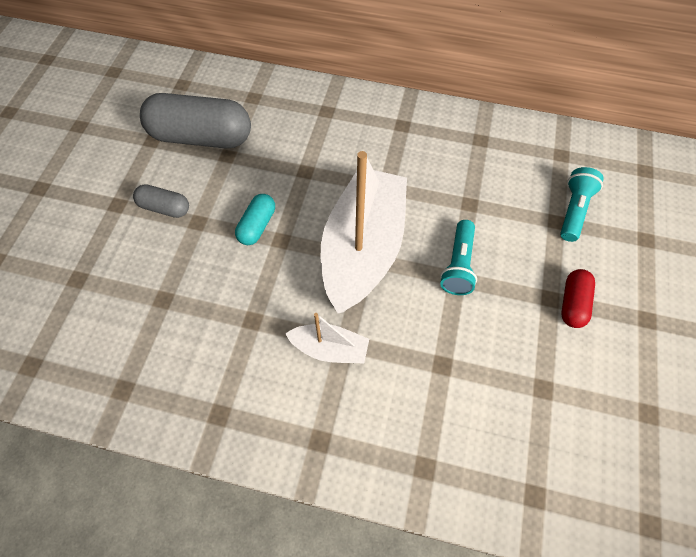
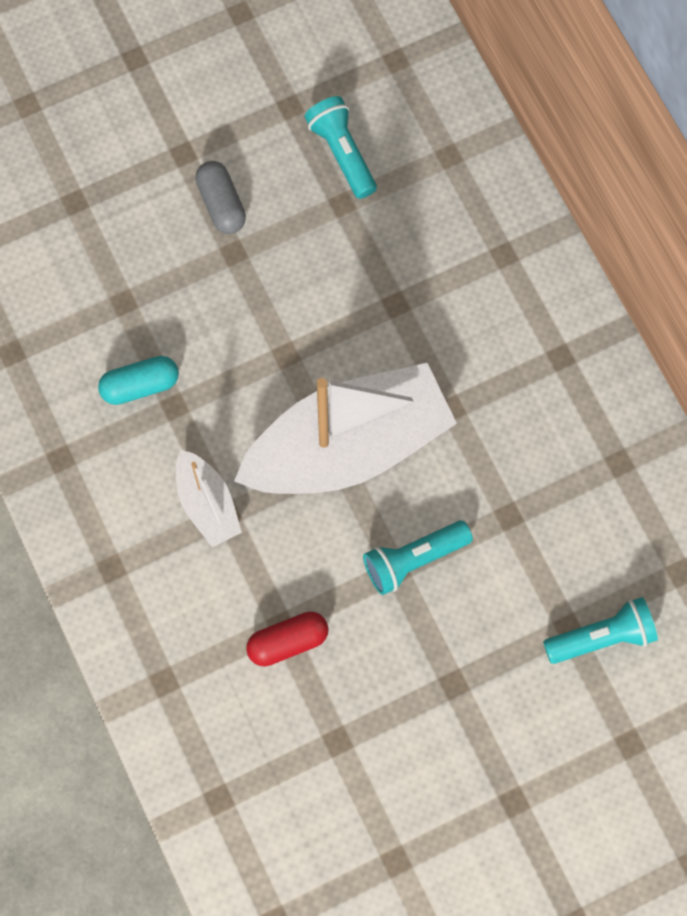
camera: 50 degrees right, 10 degrees up
(201, 137) = (342, 153): grey capsule -> turquoise flashlight
(257, 226) = (282, 316): turquoise capsule -> turquoise capsule (140, 386)
(573, 303) = (467, 711): red capsule -> red capsule (288, 642)

